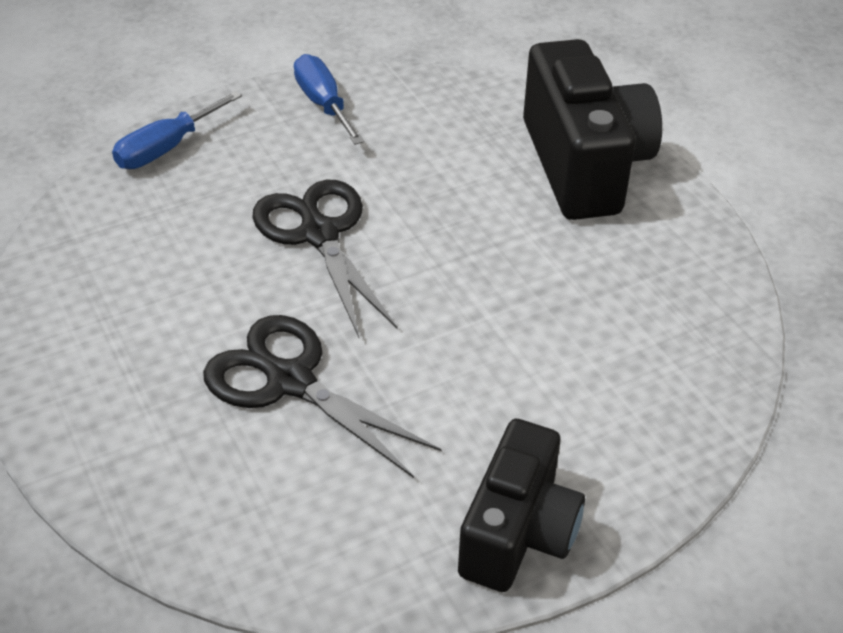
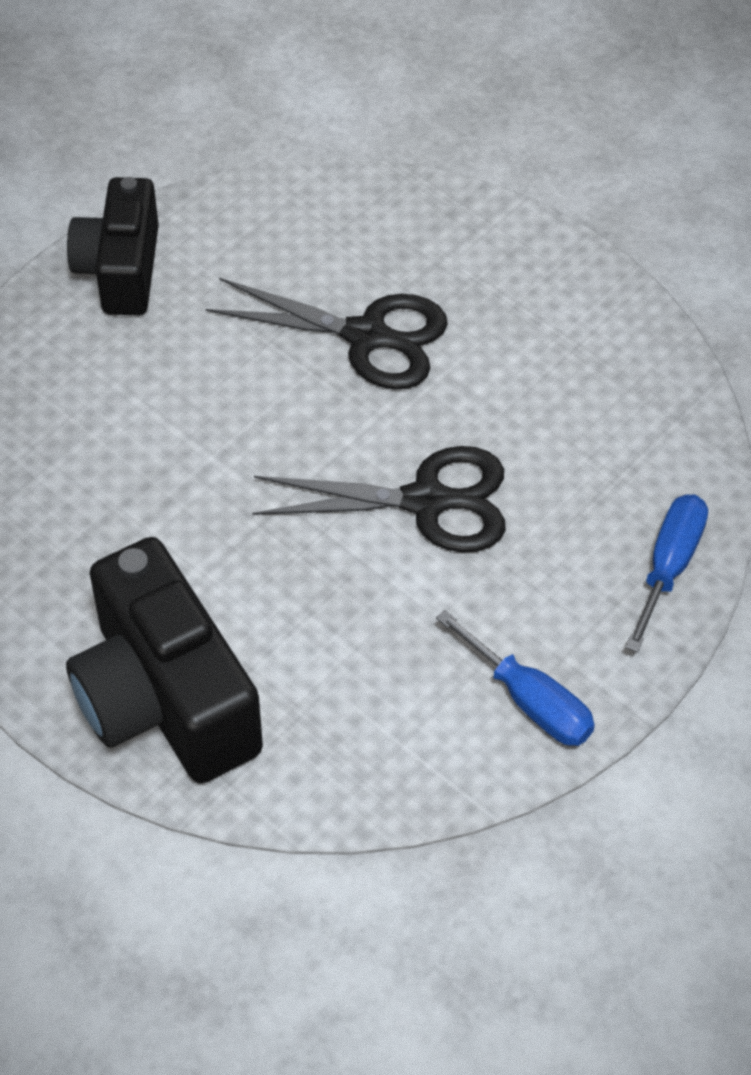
camera: 160 degrees right, 10 degrees up
(319, 233) = (427, 501): black scissors -> black scissors turned 45 degrees counterclockwise

